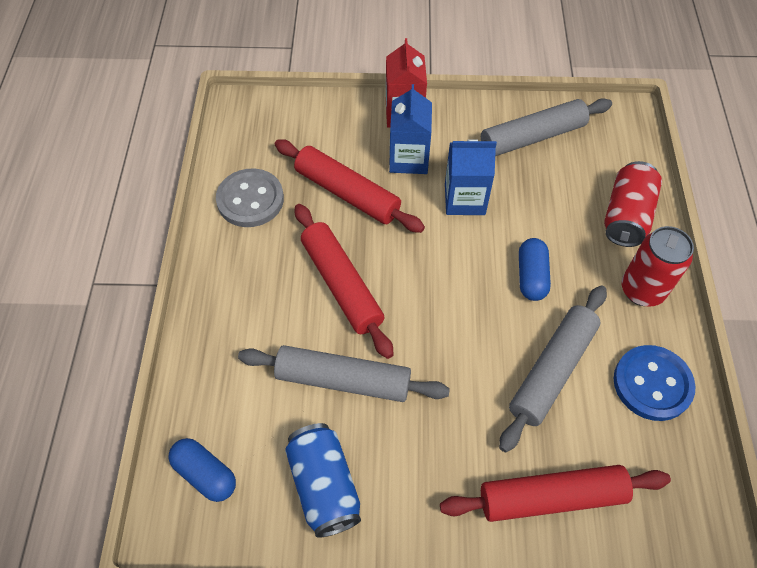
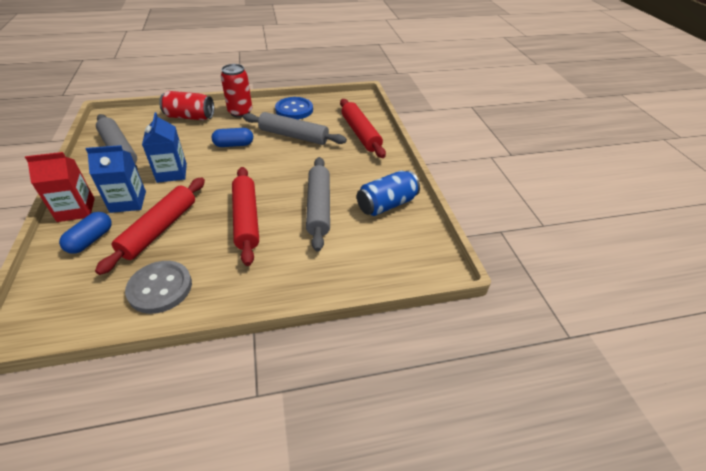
camera: 105 degrees left, 15 degrees down
(205, 474) = (402, 257): blue capsule -> blue capsule (91, 240)
(341, 285) = (246, 219): red rolling pin -> red rolling pin turned 60 degrees counterclockwise

